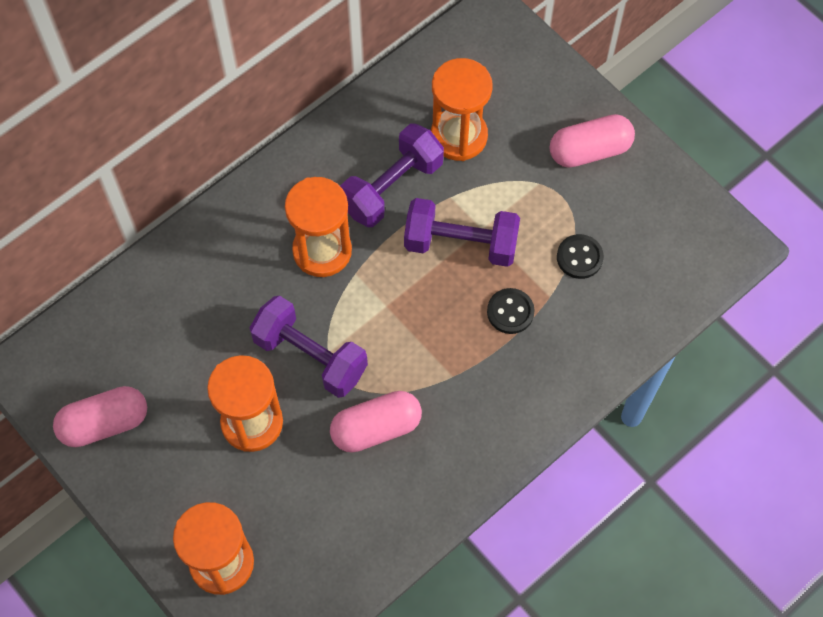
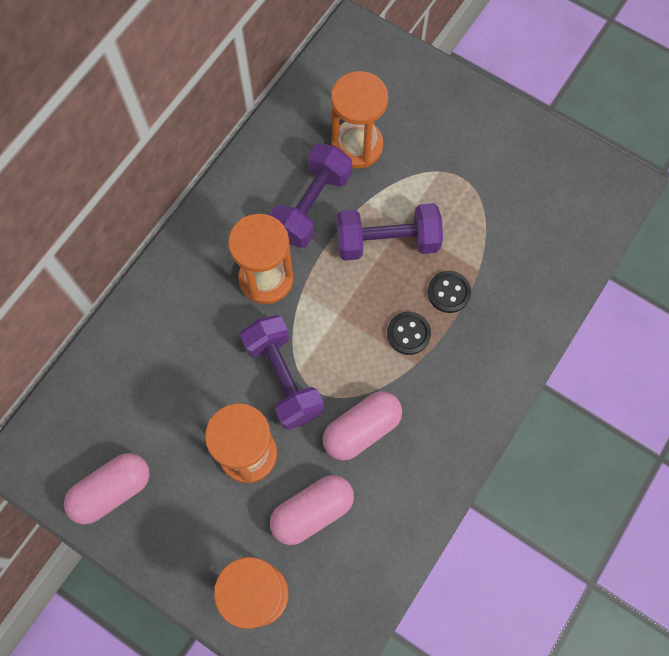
camera: 15 degrees left, 5 degrees up
(310, 356) = (283, 378): purple dumbbell -> purple dumbbell turned 45 degrees clockwise
(579, 257) = (494, 228): black button -> black button (408, 334)
(590, 151) = (474, 131): pink capsule -> pink capsule (312, 512)

